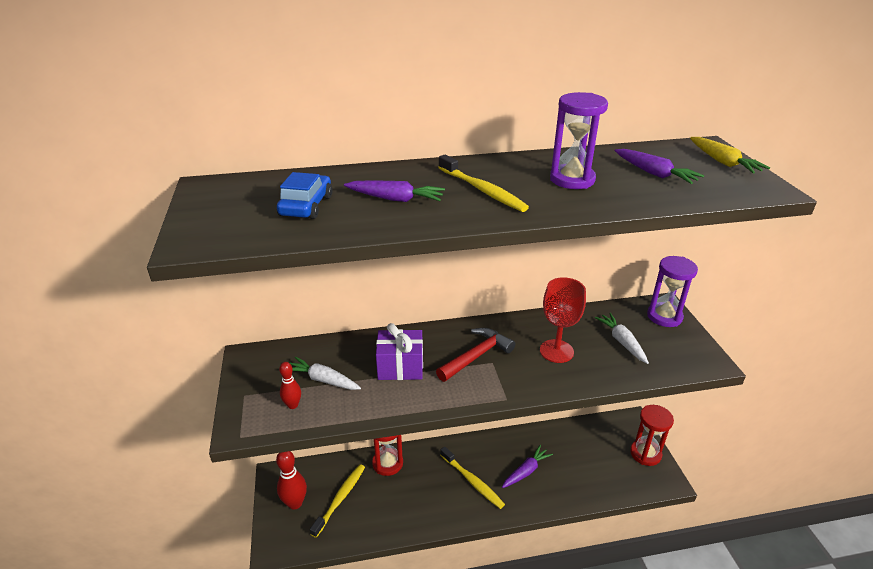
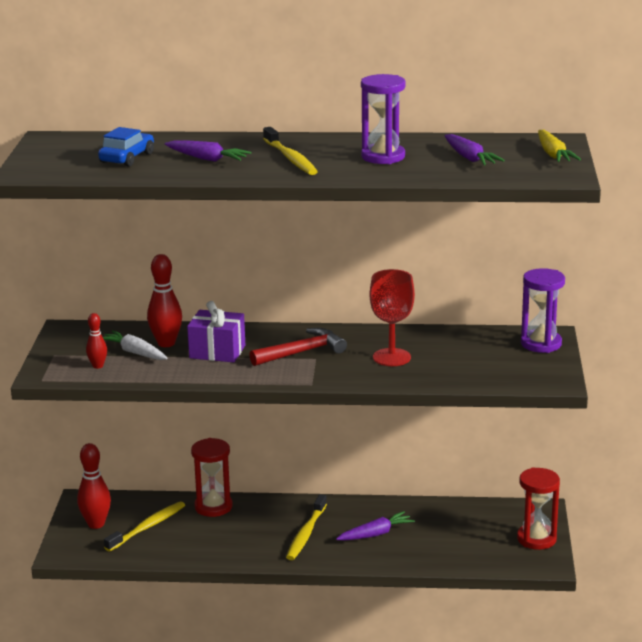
camera: 15 degrees right, 10 degrees down
(349, 362) = (166, 343): none -> red bowling pin
(472, 481) = (306, 534): yellow toothbrush -> yellow toothbrush turned 45 degrees clockwise
(622, 342) = (471, 358): white carrot -> none

